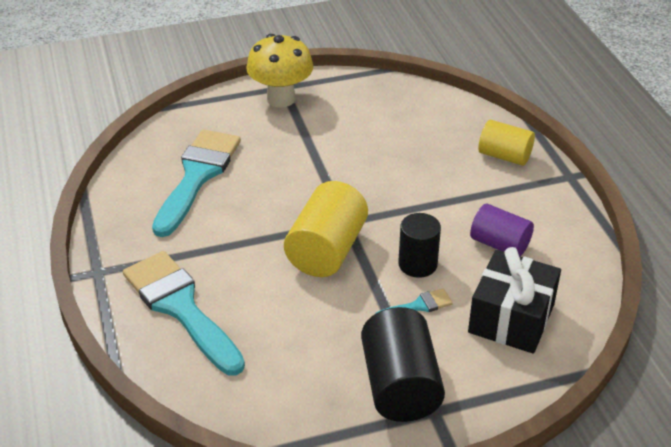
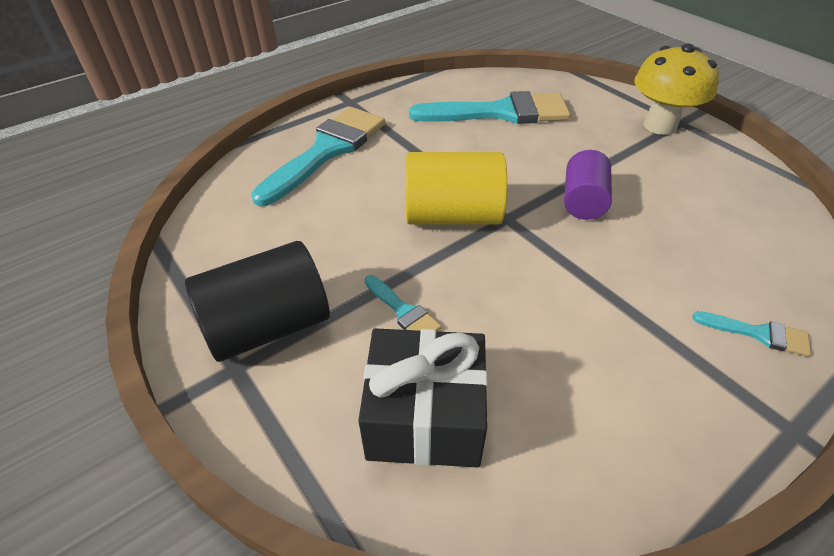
camera: 70 degrees right, 5 degrees up
(417, 264) = (475, 293): black cylinder -> none
(499, 244) = (566, 369): purple cylinder -> purple cylinder (583, 201)
(504, 156) = (758, 334): yellow cylinder -> turquoise brush

